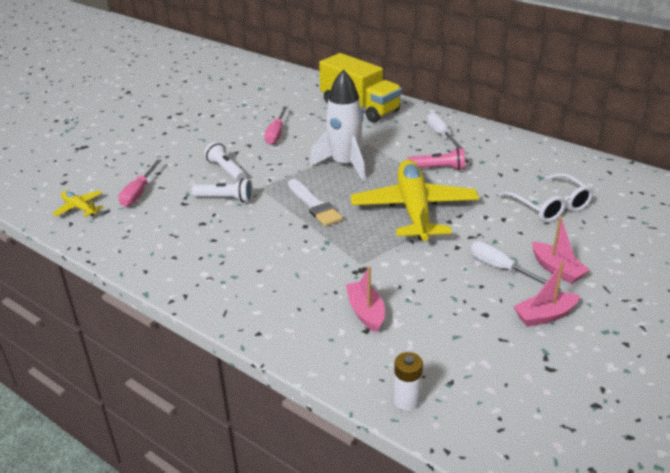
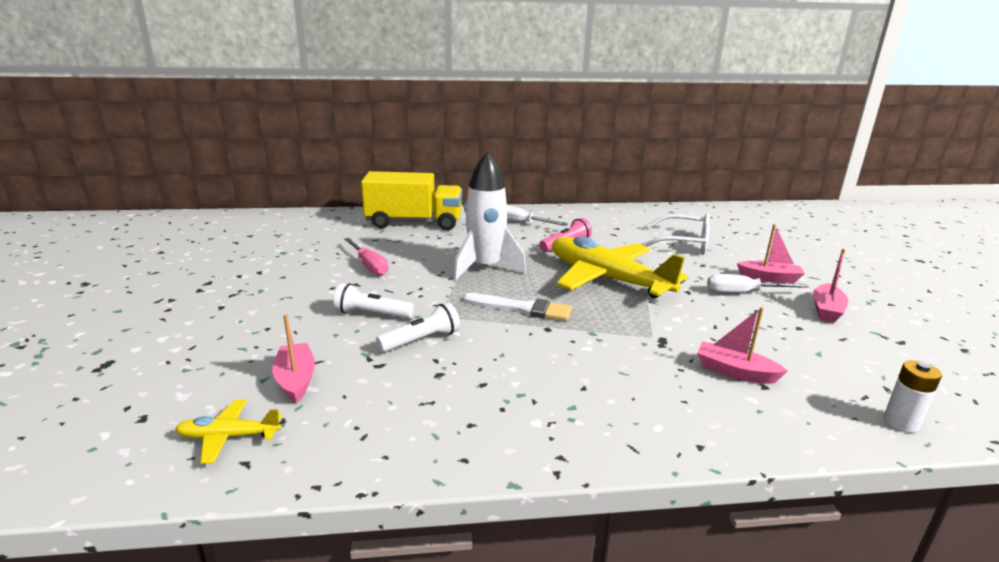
camera: 45 degrees left, 10 degrees down
(138, 193) = (296, 380): pink screwdriver -> pink boat

